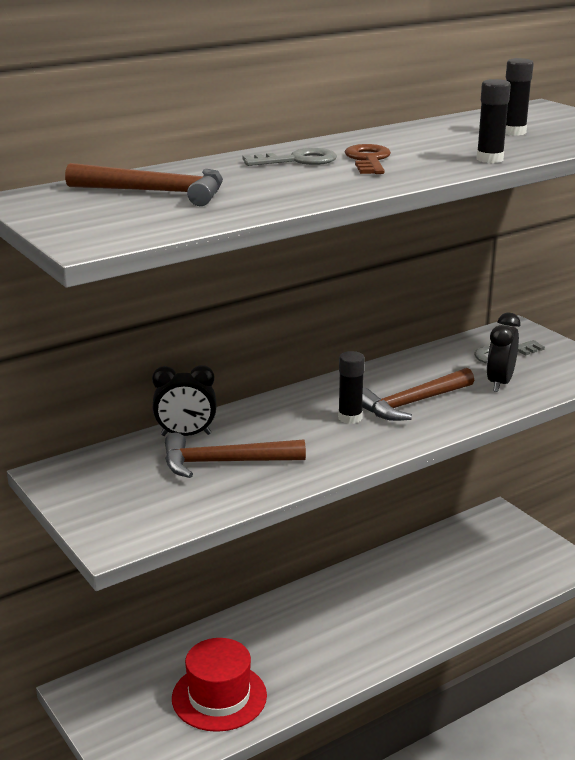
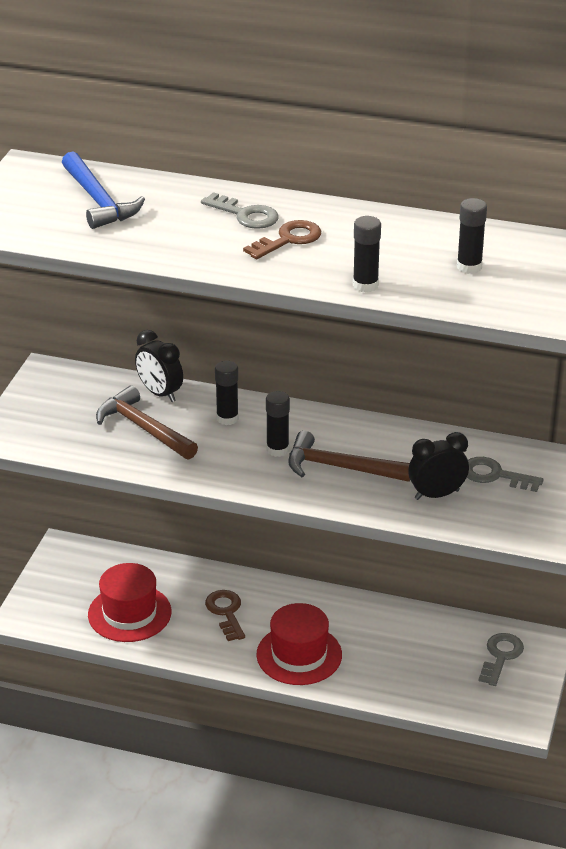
camera: 50 degrees right, 10 degrees up
(156, 192) = (98, 201): brown hammer -> blue hammer
(272, 421) = (227, 418): none -> black glue stick
(288, 640) = (226, 612): none -> brown key
(386, 628) = (299, 655): none -> red hat
(494, 538) = (500, 656): none -> grey key

